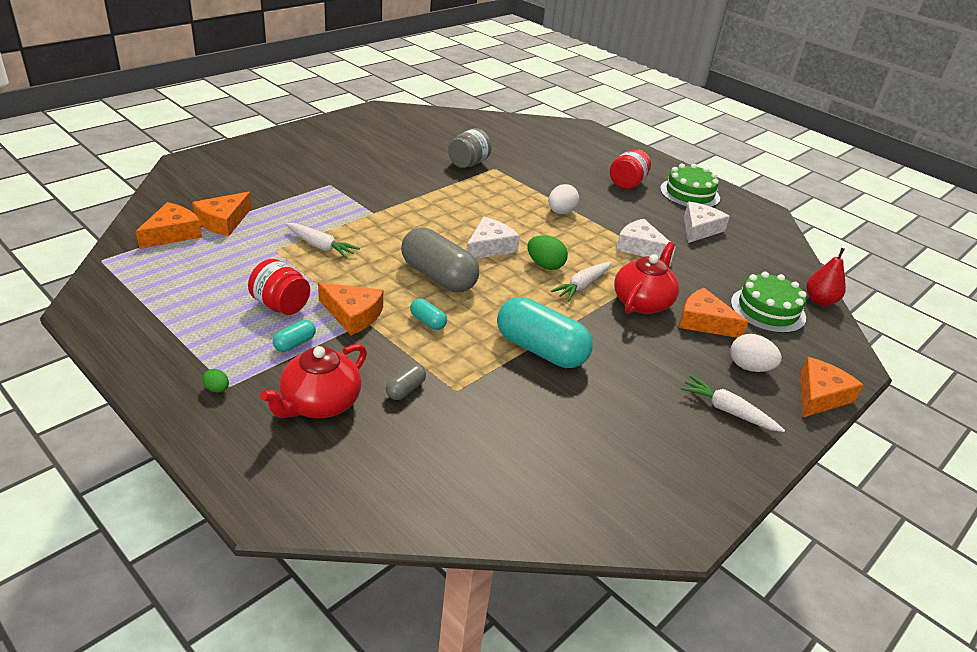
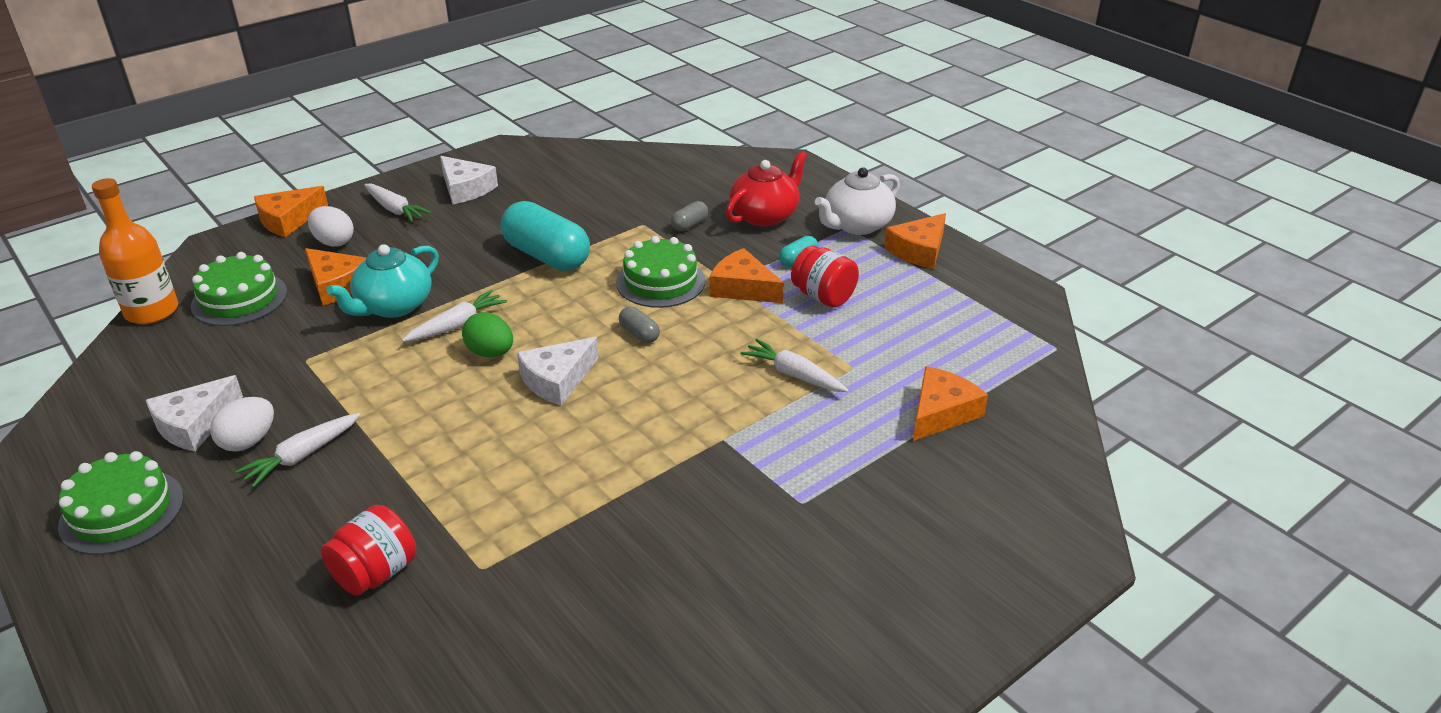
camera: 170 degrees left, 0 degrees up
(172, 234) = (998, 389): orange cheese -> orange cheese (919, 250)
(217, 389) = (856, 225): green egg -> white teapot
(428, 322) = (660, 282): turquoise capsule -> green cake
(438, 277) = (639, 334): grey capsule -> grey capsule, size x0.44
(468, 163) = (531, 581): grey jar -> none
(561, 212) = (410, 452): white egg -> white egg (248, 441)
(621, 212) = (302, 456): none -> white carrot
(627, 183) = (227, 536): red jar -> red jar (375, 573)
(640, 248) = (329, 385): white cheese -> white cheese (466, 189)
(642, 302) = (393, 306): red teapot -> turquoise teapot
(820, 300) = (152, 311): red pear -> orange bottle

